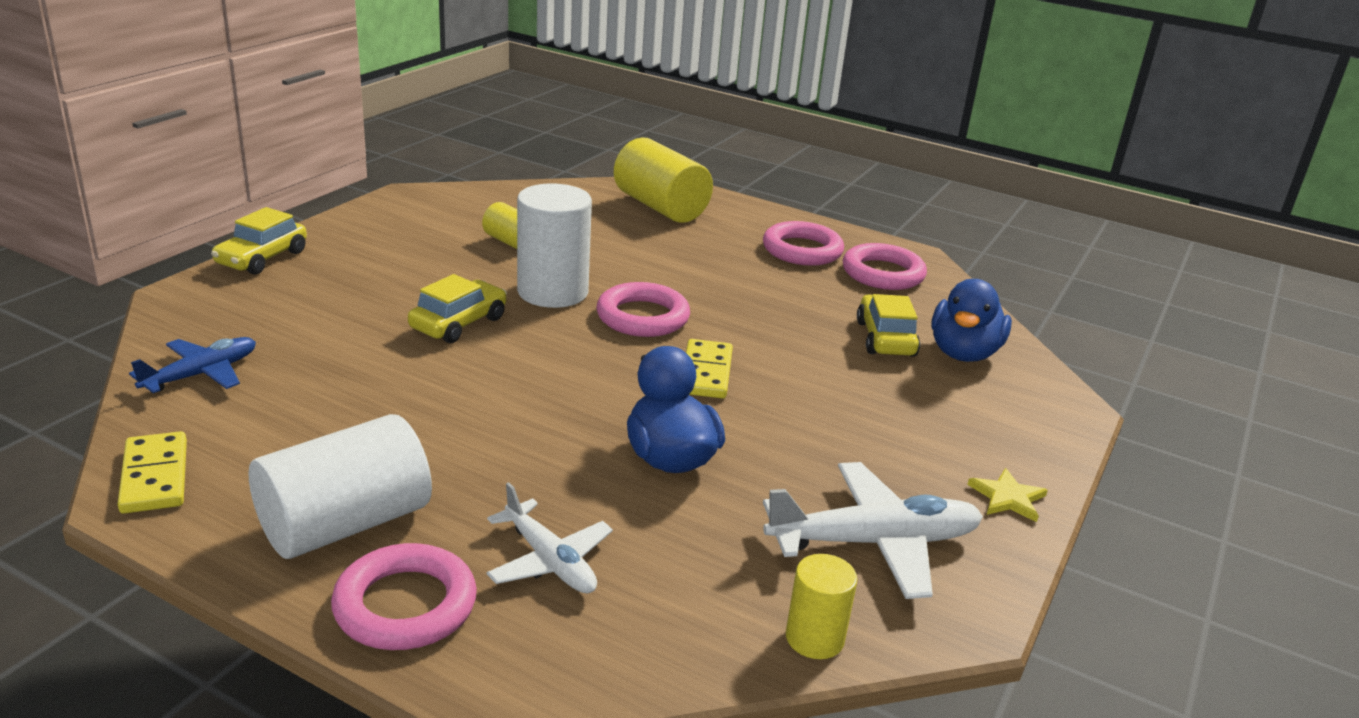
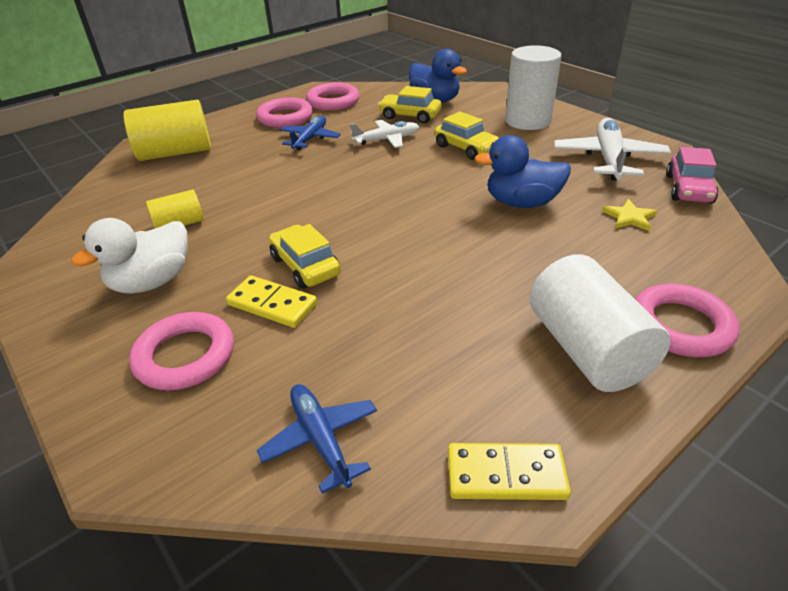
camera: 65 degrees left, 10 degrees up
(262, 258) = (80, 386): yellow car -> yellow car (466, 148)
(408, 253) = (152, 282): none -> white duck
(549, 560) = (628, 261): white plane -> white plane (387, 140)
(552, 292) = (280, 216): white cylinder -> white cylinder (527, 121)
(642, 317) = (341, 185): pink ring -> pink ring (185, 356)
(705, 372) = (426, 175): yellow domino -> yellow domino (272, 304)
(752, 277) = (310, 139): none -> blue plane
(814, 638) = (688, 189): yellow cylinder -> pink car
(1007, 498) = (571, 120): yellow star -> yellow star (629, 217)

